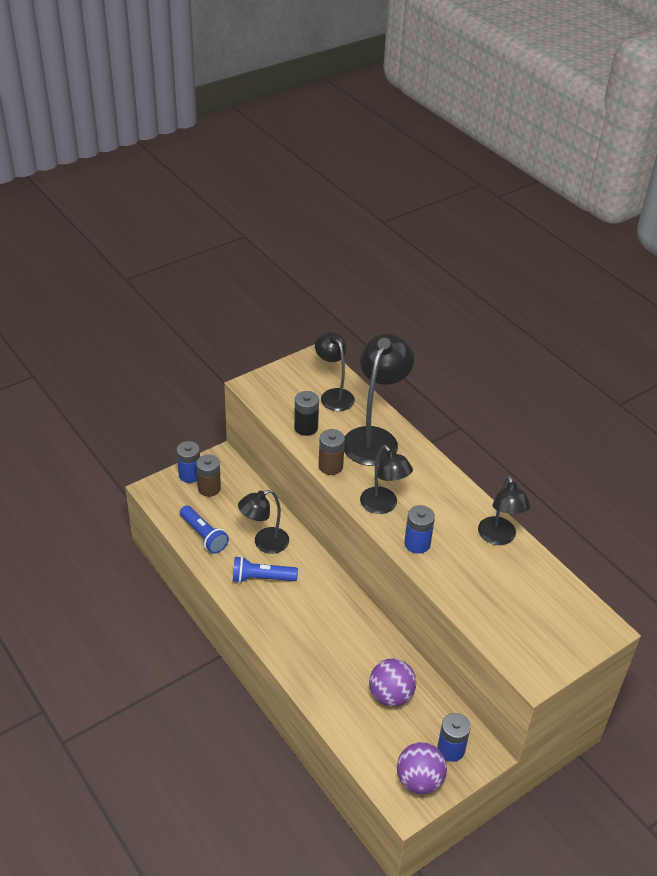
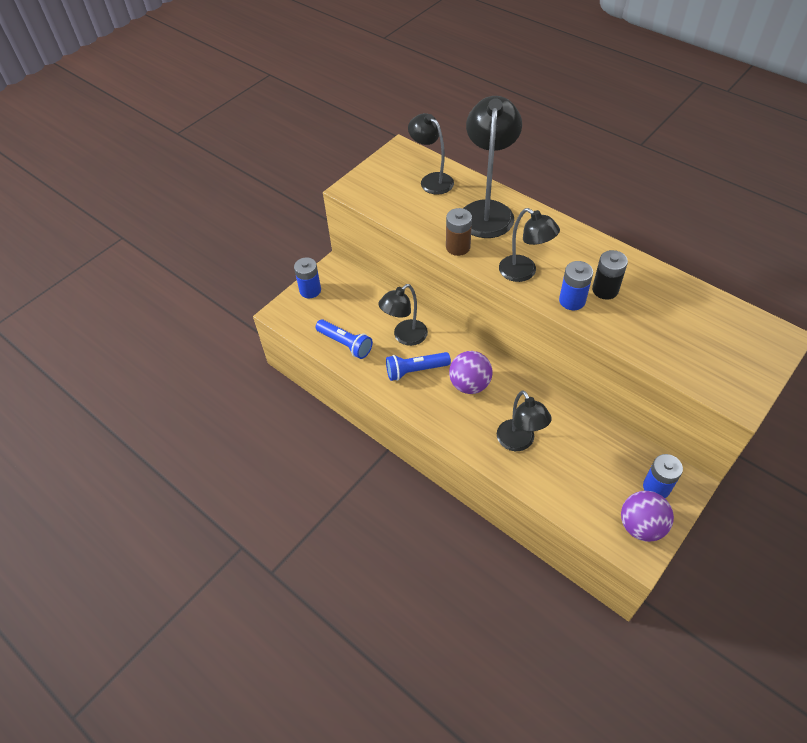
camera: 10 degrees left, 10 degrees up
(209, 488) = (333, 298): brown battery -> none
(306, 427) = (418, 216): black battery -> black battery (605, 290)
(390, 695) = (580, 450): purple ball -> purple ball (469, 384)
(499, 537) = (644, 276): black lamp -> black lamp (519, 442)

